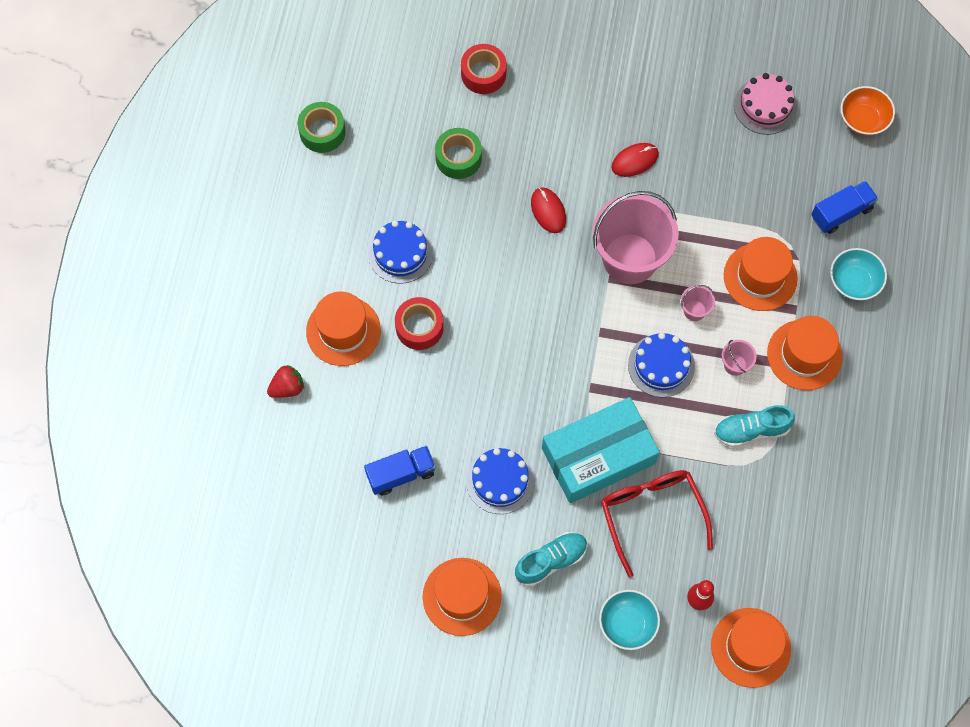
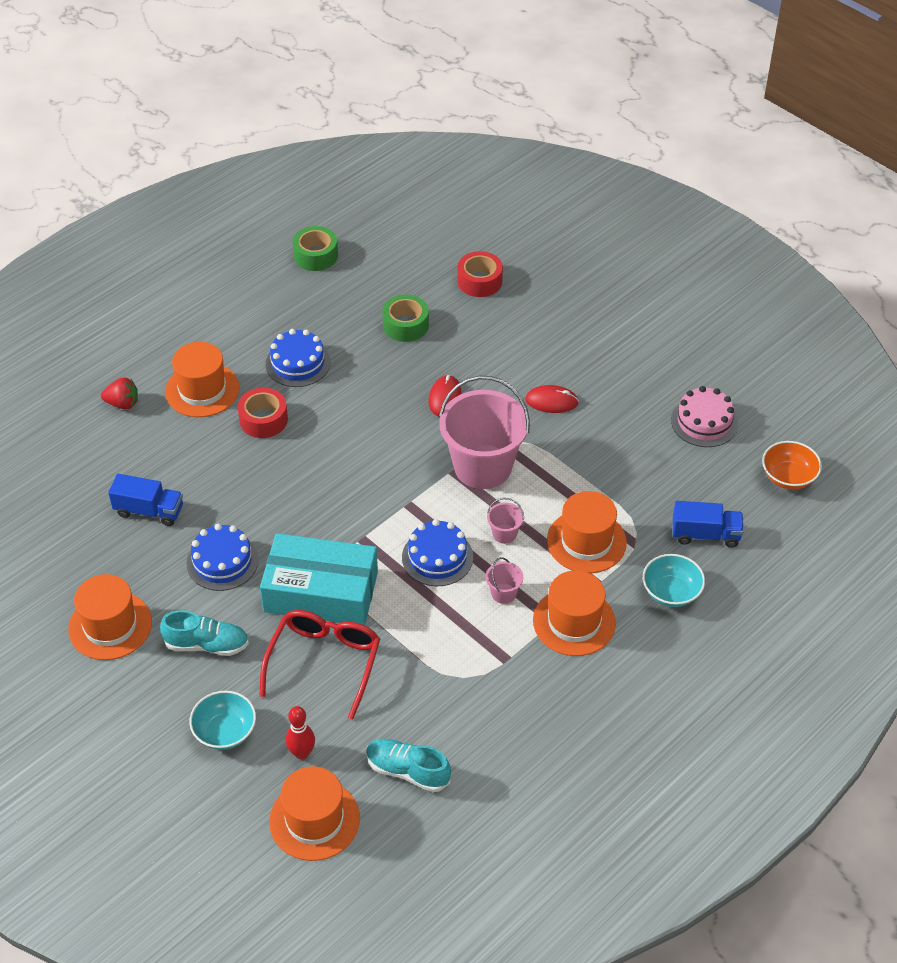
camera: 35 degrees right, 20 degrees down
(751, 430) = (472, 651): turquoise shoe -> turquoise shoe (407, 771)

